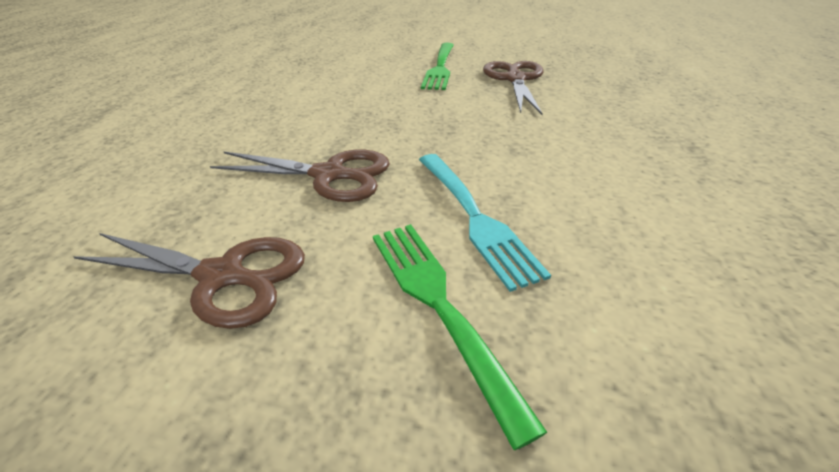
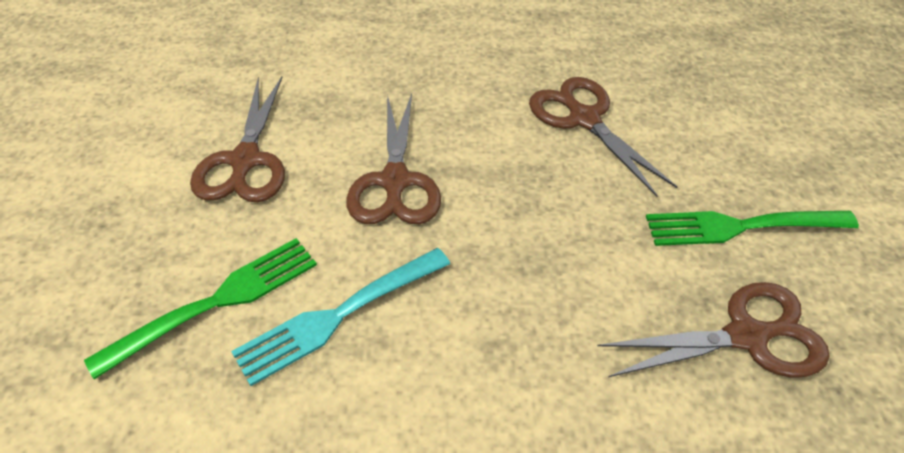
camera: 75 degrees right, 10 degrees up
(319, 93) = (584, 118): none -> brown scissors

